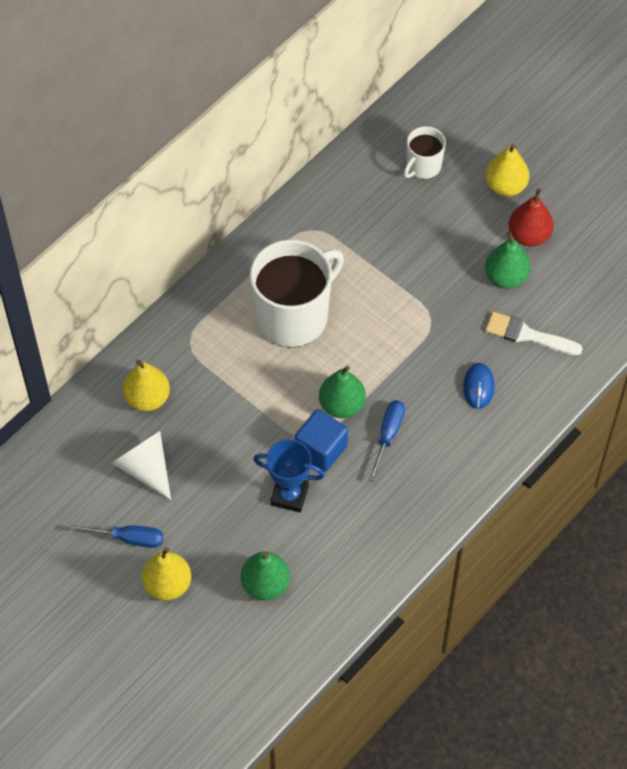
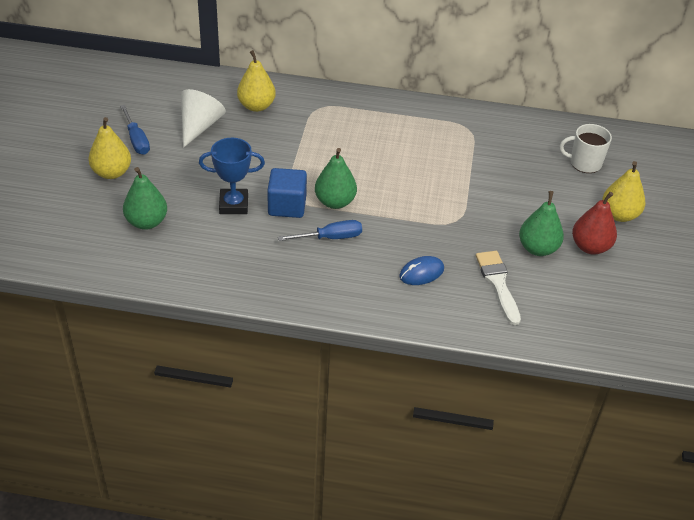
camera: 55 degrees right, 15 degrees down
(289, 495) = (233, 205): blue trophy -> blue trophy turned 75 degrees counterclockwise
(293, 316) = (387, 148): white mug -> none

